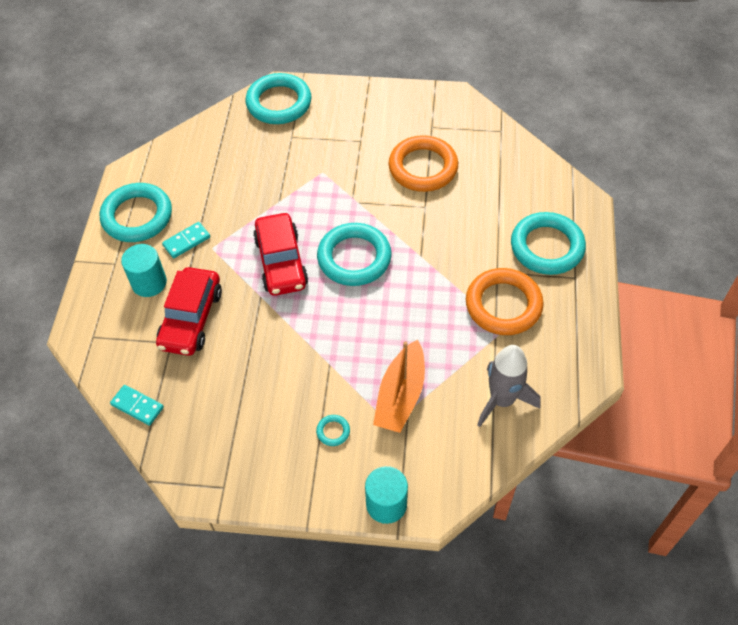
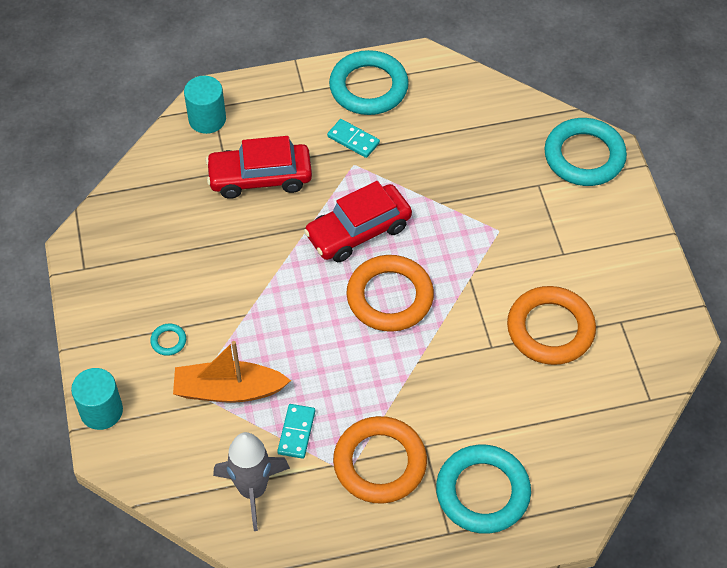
camera: 70 degrees right, 0 degrees up
(137, 406) = (149, 170): turquoise domino -> turquoise domino (296, 432)
(149, 283) = (290, 127): turquoise cylinder -> turquoise cylinder (207, 119)
(354, 258) = (390, 297): turquoise ring -> orange ring

